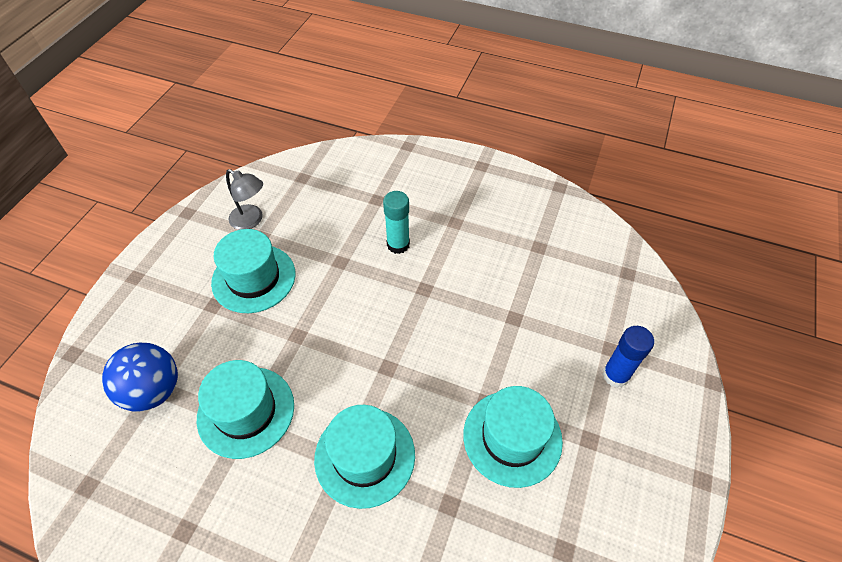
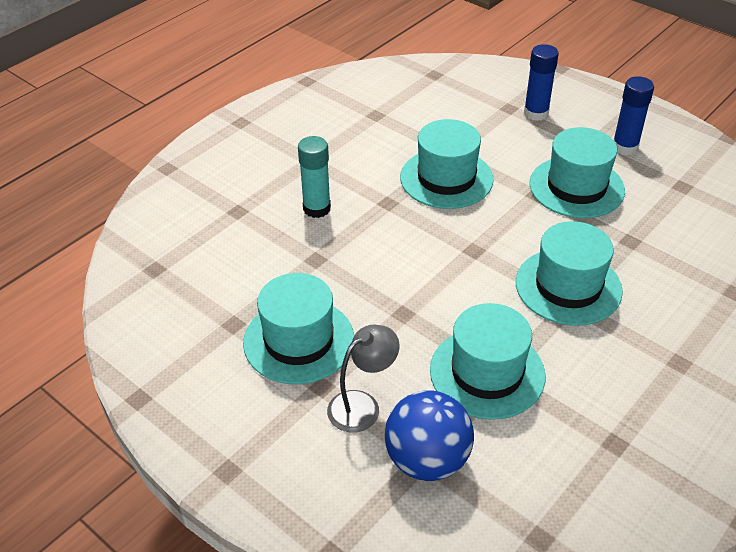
camera: 70 degrees left, 10 degrees down
(251, 220) = (199, 330): grey lamp -> grey lamp (362, 405)
(475, 323) = (446, 178): none -> turquoise hat
(604, 475) = (625, 147): none -> blue glue stick

